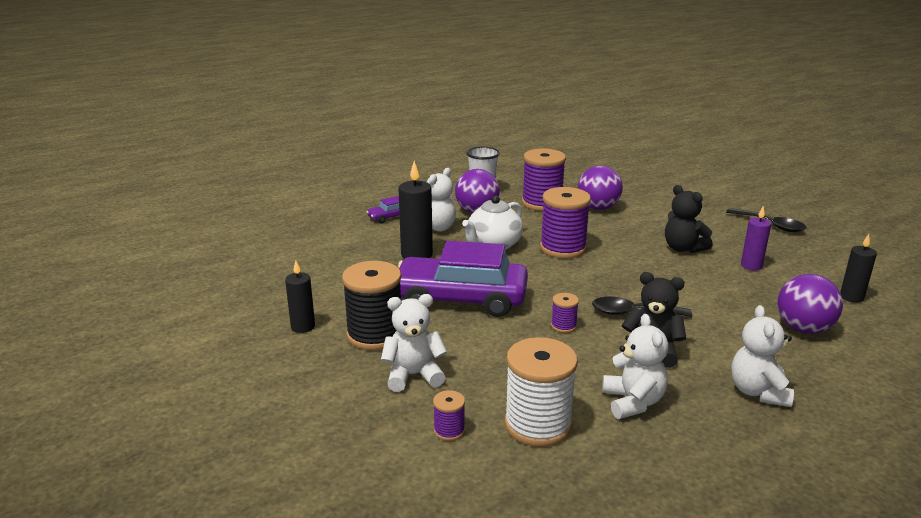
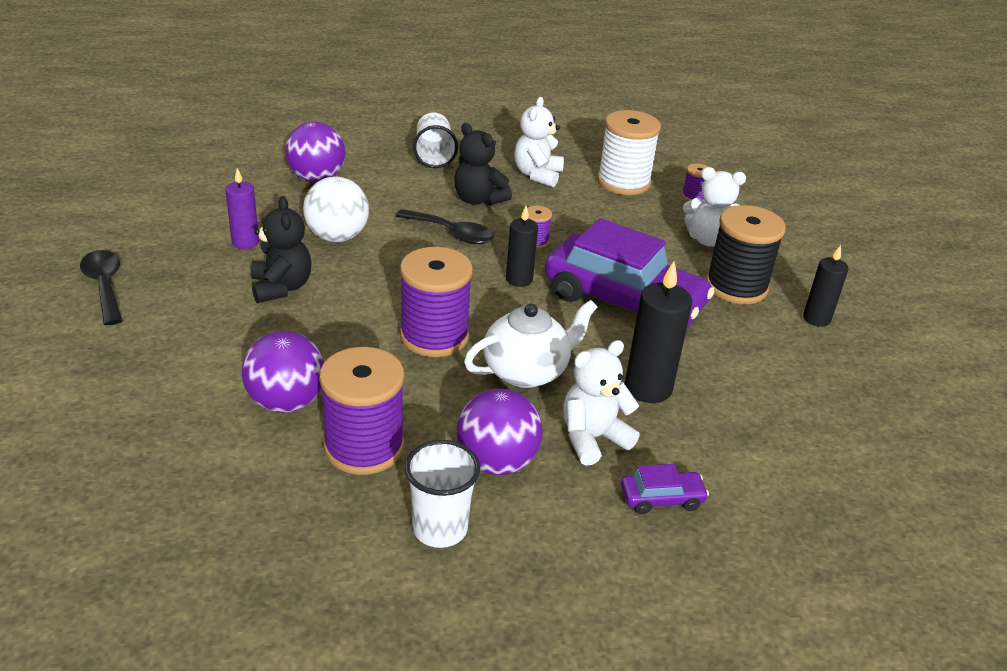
camera: 160 degrees left, 10 degrees up
(705, 286) = (337, 237): none -> white ball
(758, 392) = (434, 155): white teddy bear -> white cup
(851, 297) = (216, 186): black candle -> black candle (519, 279)

